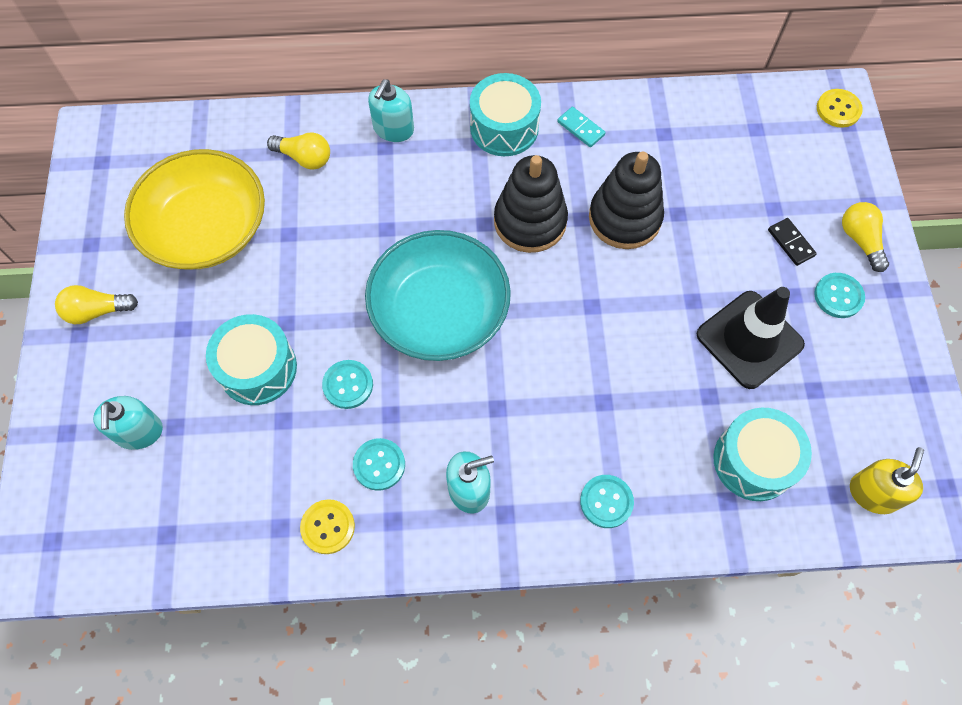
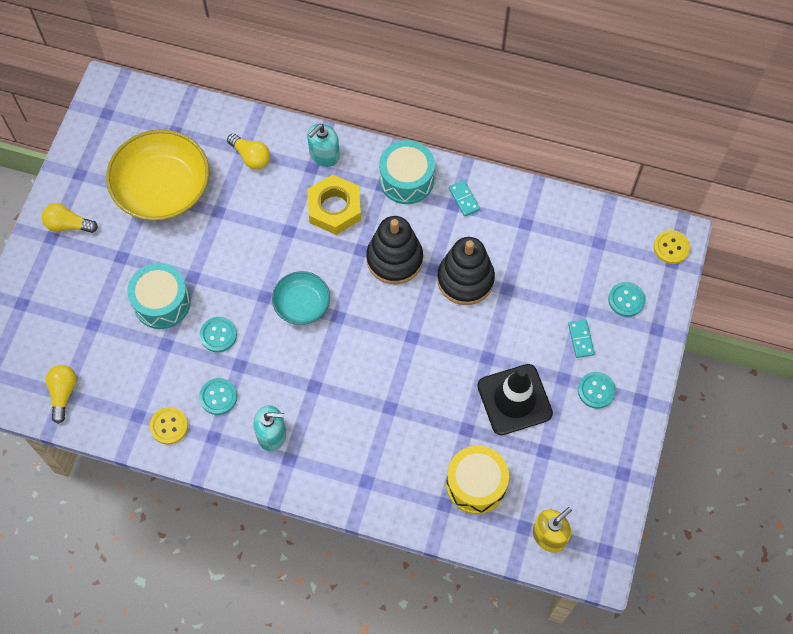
camera: 20 degrees right, 0 degrees up
(139, 431) = (68, 319): turquoise soap dispenser -> none
(432, 185) = (334, 208): none -> yellow nut
(439, 311) = (302, 304): turquoise bowl -> turquoise bowl, size x0.55
(606, 502) = (361, 475): turquoise button -> turquoise button (626, 300)
(754, 461) = (476, 484): turquoise drum -> yellow drum
(791, 243) = (581, 339): black domino -> turquoise domino
(860, 240) = (634, 355): yellow light bulb -> yellow light bulb (63, 393)

